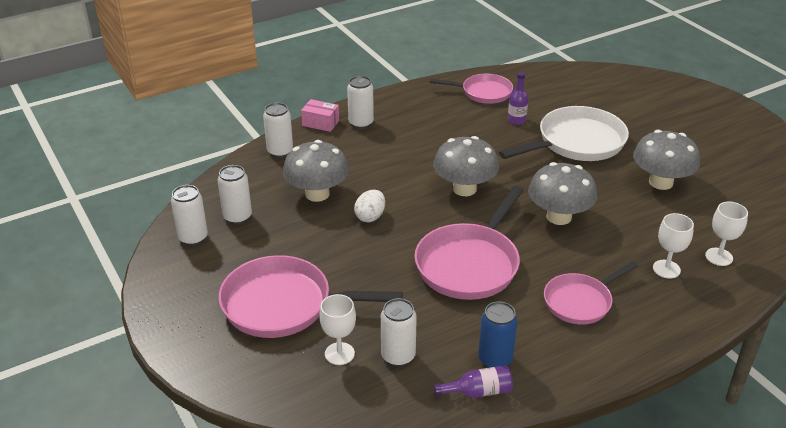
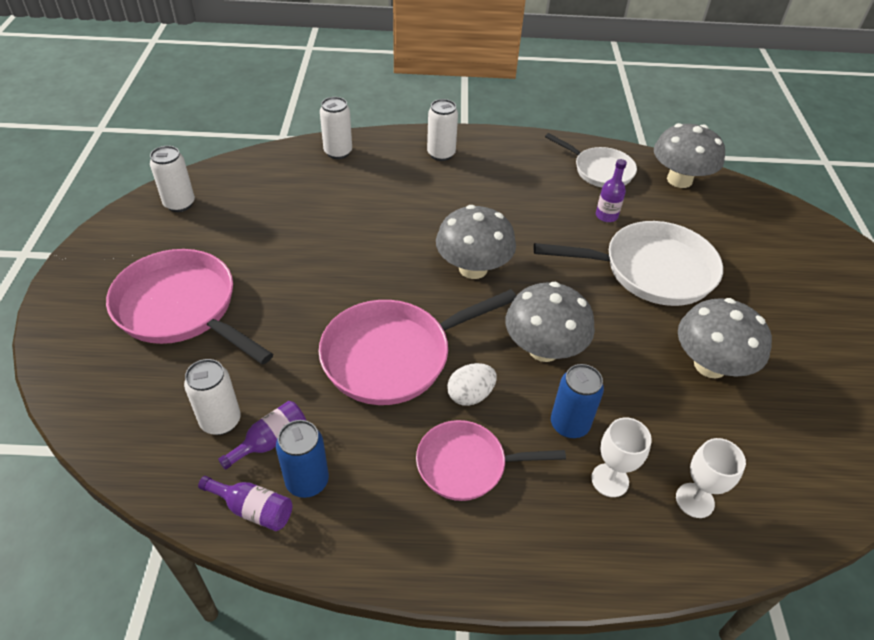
camera: 30 degrees right, 10 degrees up
(237, 217) = (235, 201): white can -> none
(317, 194) = (326, 209): grey mushroom -> grey mushroom (679, 180)
(320, 123) = (403, 139): pink box -> none
(339, 353) = (173, 387): white goblet -> none
(370, 217) = (350, 255): white egg -> white egg (470, 395)
(445, 350) = (270, 441): none -> purple bottle
(483, 92) = (599, 170): pink pan -> white pan
(616, 251) = (569, 425): none -> blue can

